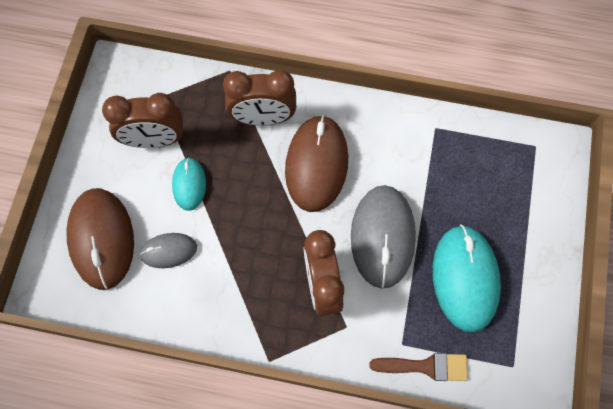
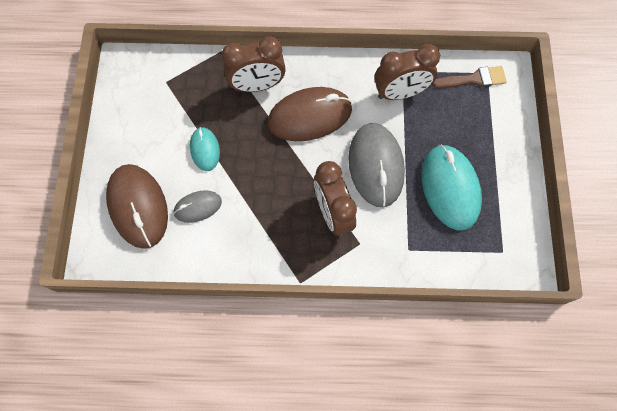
camera: 10 degrees left, 0 degrees up
(154, 140) = (168, 118): brown clock -> brown clock (400, 93)
(316, 164) = (309, 116): brown mouse -> brown mouse turned 75 degrees clockwise
(425, 366) = (431, 264): brown brush -> brown brush (474, 79)

